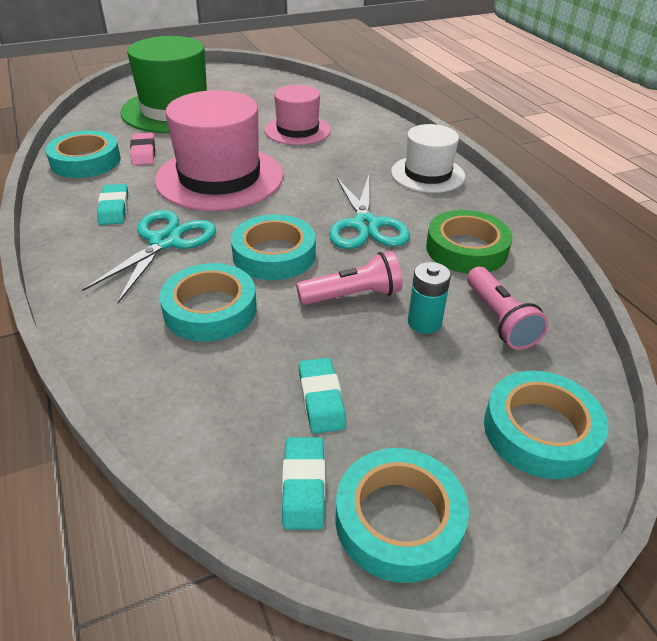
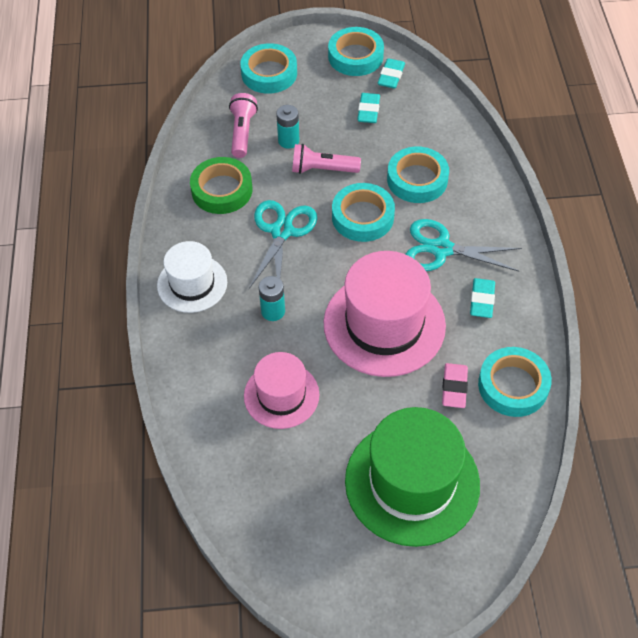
camera: 160 degrees left, 15 degrees up
(165, 242) = (441, 249): turquoise scissors -> turquoise scissors turned 60 degrees clockwise
(335, 169) = (273, 311): none -> turquoise battery

